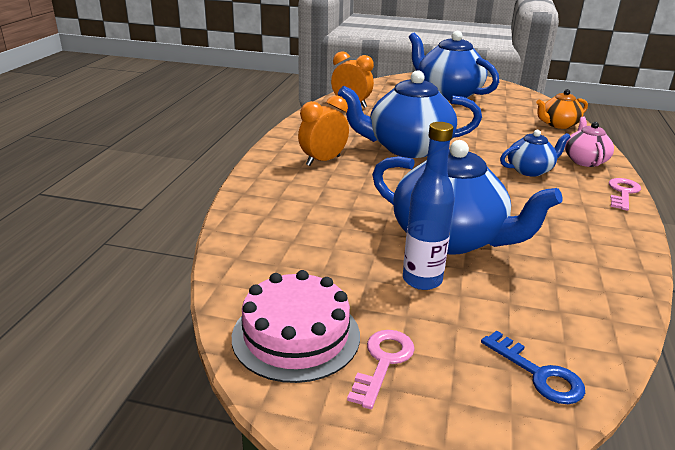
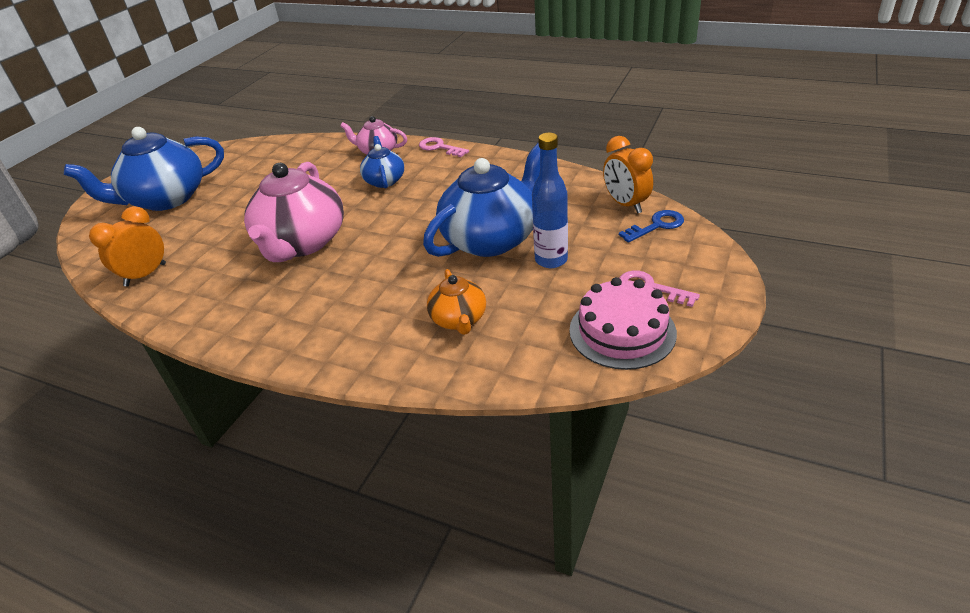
camera: 75 degrees left, 10 degrees up
(323, 161) = (305, 305): orange clock -> orange clock (625, 204)
(407, 148) = (302, 243): blue teapot -> pink teapot
(558, 125) = (296, 149): orange teapot -> orange teapot (459, 319)

